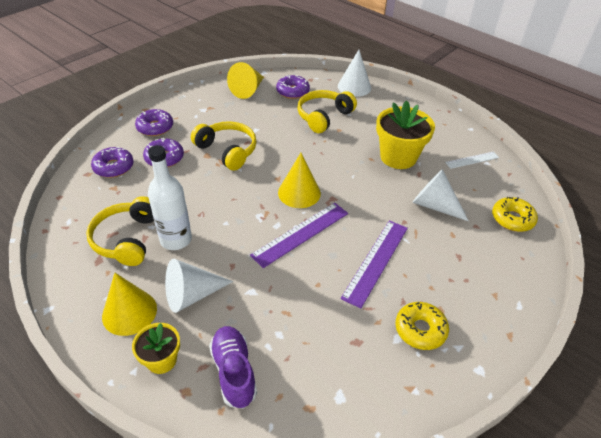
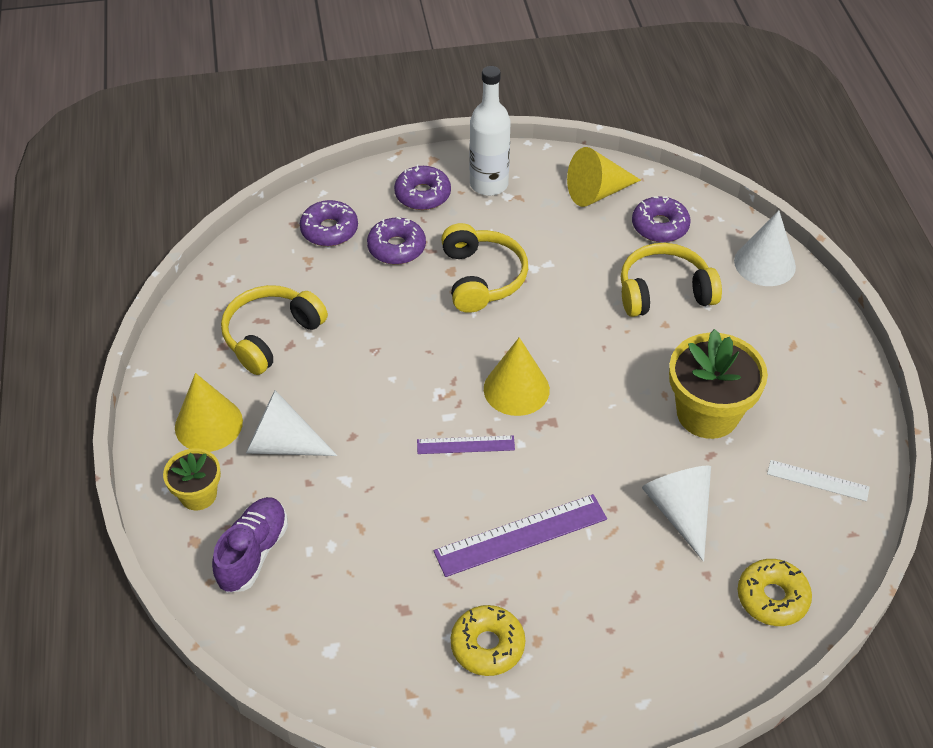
camera: 40 degrees right, 5 degrees up
(176, 240) = (320, 367): white bottle -> white bottle (489, 184)
(301, 234) = (465, 445): purple ruler -> purple ruler, size x0.58

